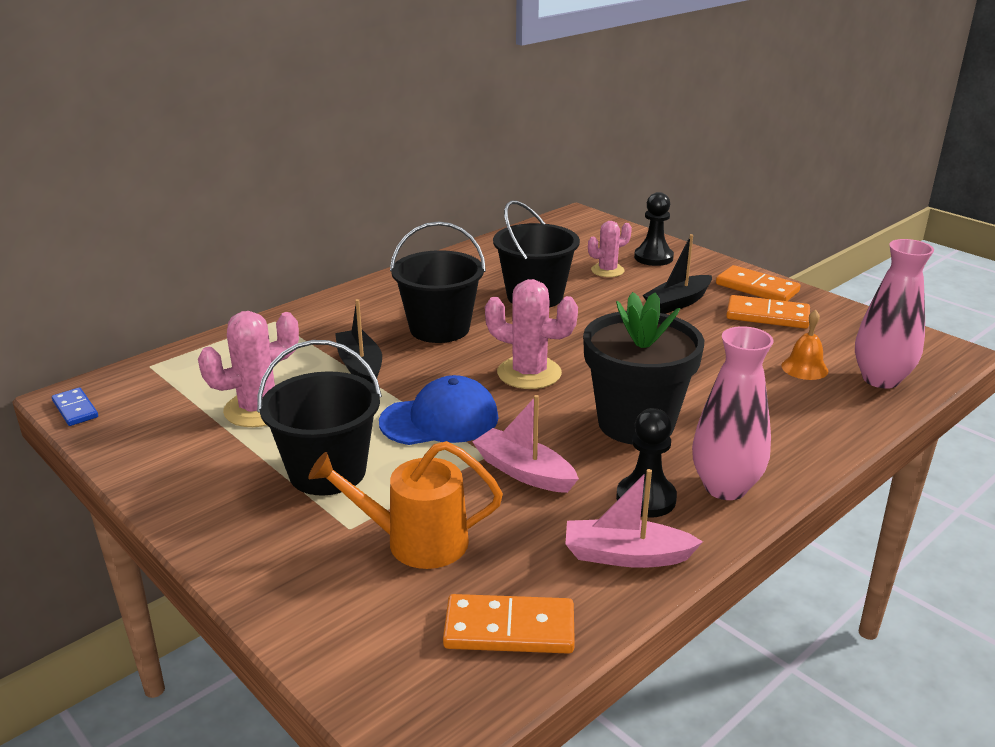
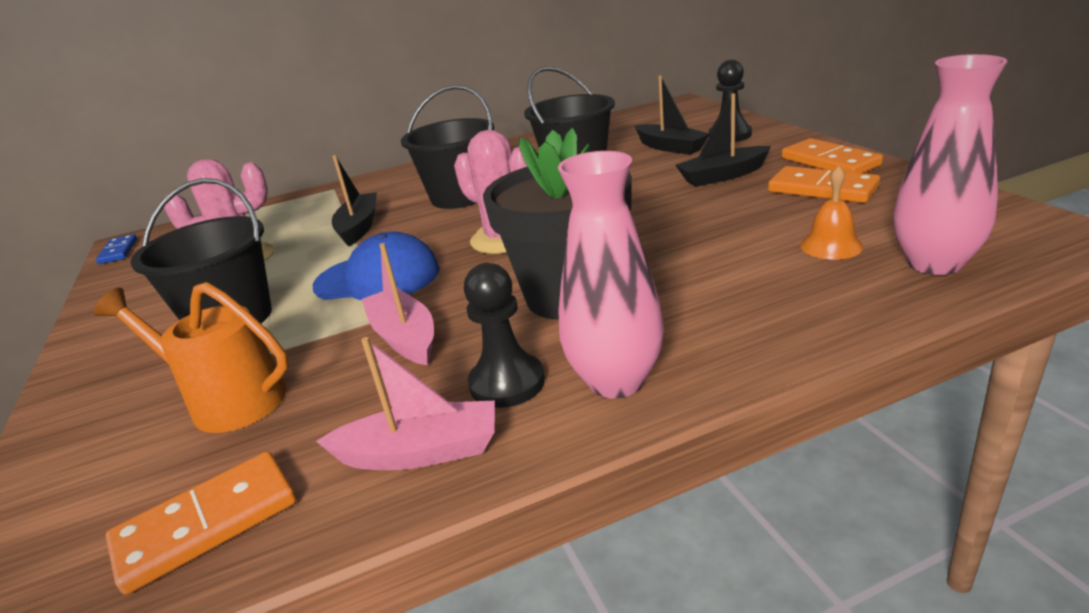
camera: 25 degrees right, 0 degrees up
(509, 629) = (207, 524): orange domino -> orange domino turned 60 degrees counterclockwise
(607, 270) = (670, 147): pink cactus -> black boat
(626, 556) = (420, 452): pink boat -> pink boat turned 150 degrees clockwise

